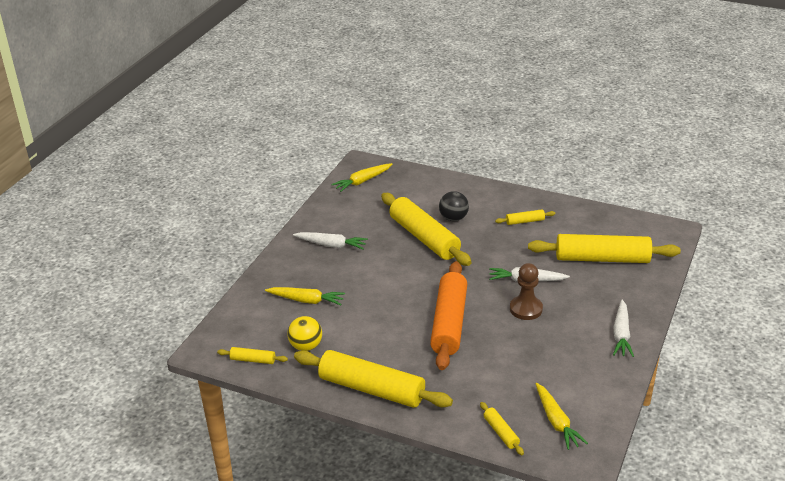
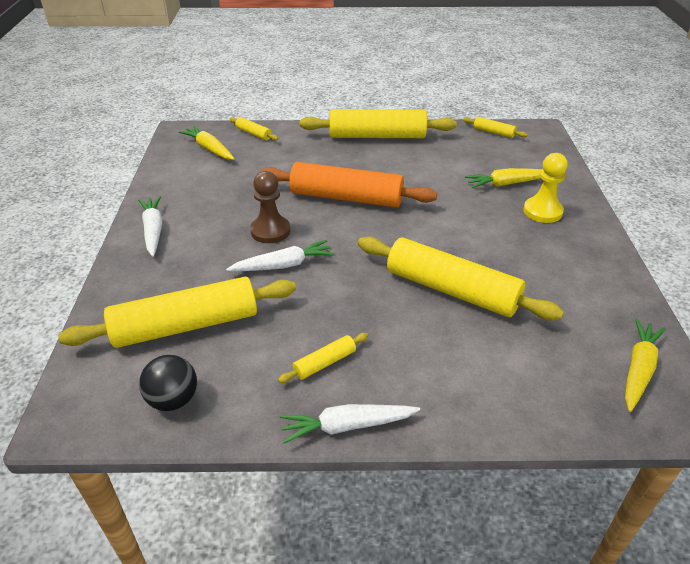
camera: 155 degrees right, 5 degrees up
(253, 360) = (493, 132): yellow rolling pin -> yellow rolling pin turned 45 degrees clockwise
(306, 346) = (462, 150): yellow ball -> none
(307, 270) = (542, 211): none -> yellow pawn
(331, 245) = (553, 247): white carrot -> white carrot (346, 426)
(449, 323) = (346, 198): orange rolling pin -> orange rolling pin turned 60 degrees counterclockwise
(453, 218) = (436, 336): black ball -> black ball (173, 400)

